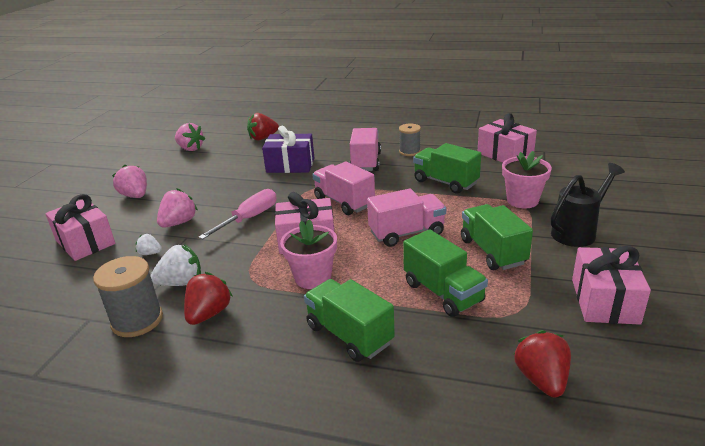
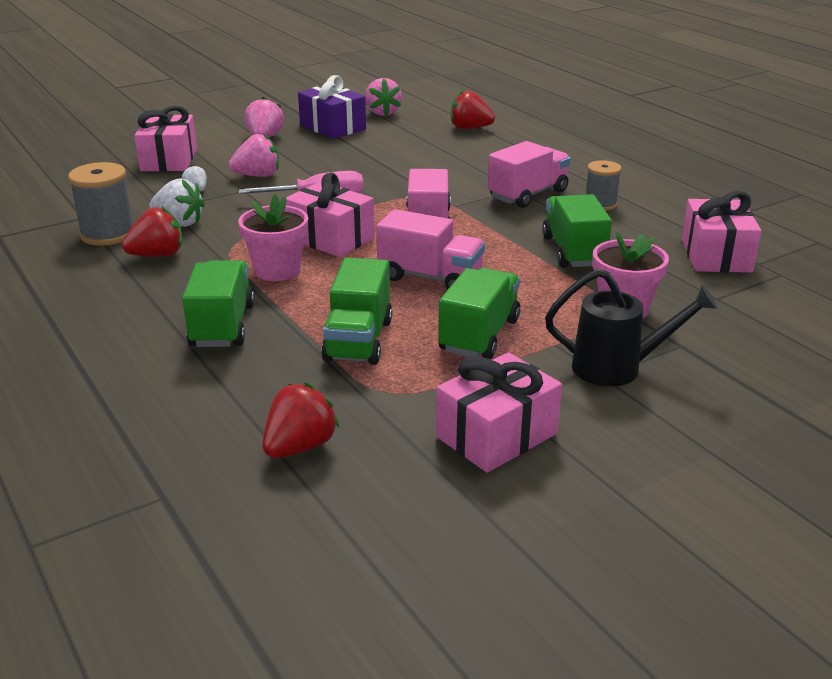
camera: 40 degrees right, 0 degrees up
(290, 165) = (445, 166): purple gift -> purple gift (333, 127)

